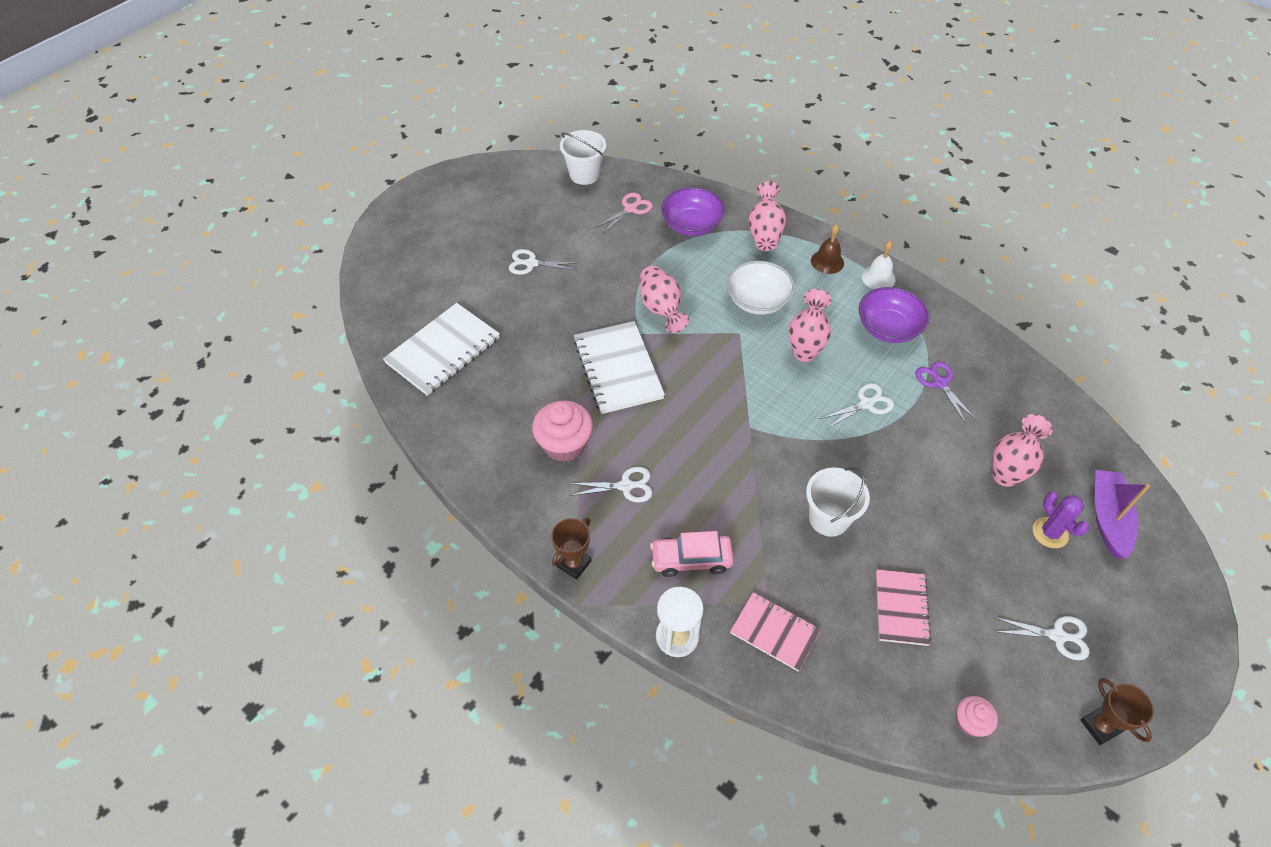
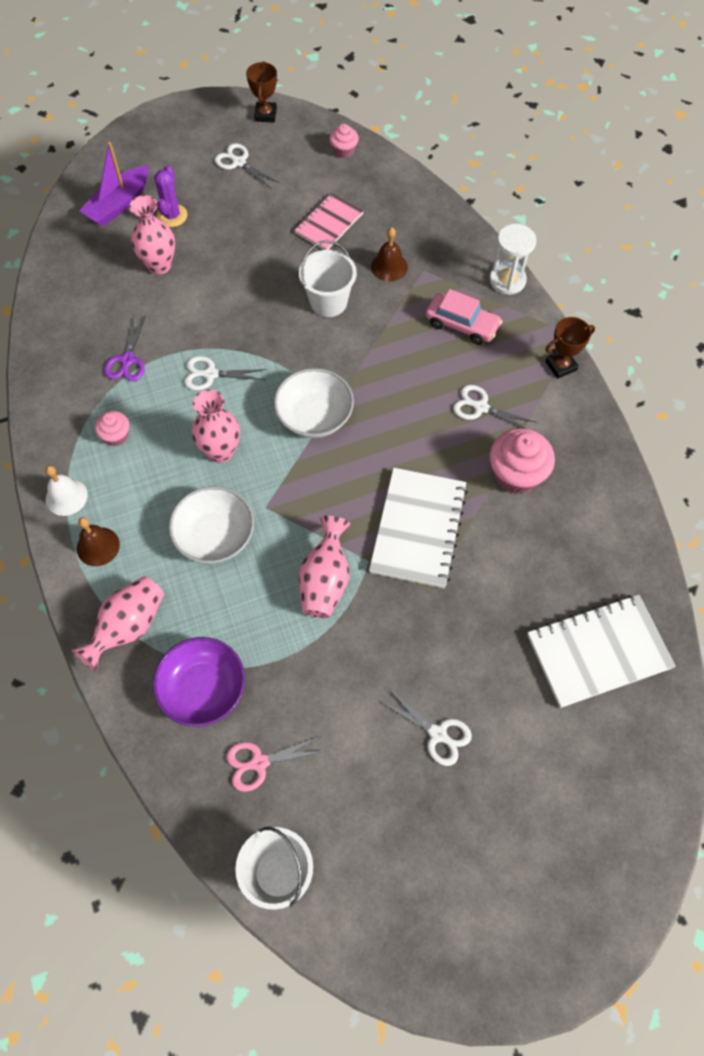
camera: 150 degrees left, 10 degrees up
(757, 412) = (314, 416): none -> white bowl
(774, 632) = (433, 251): pink notebook -> none
(803, 588) = (389, 266): none -> brown bell
(888, 328) = (116, 435): purple bowl -> pink cupcake

